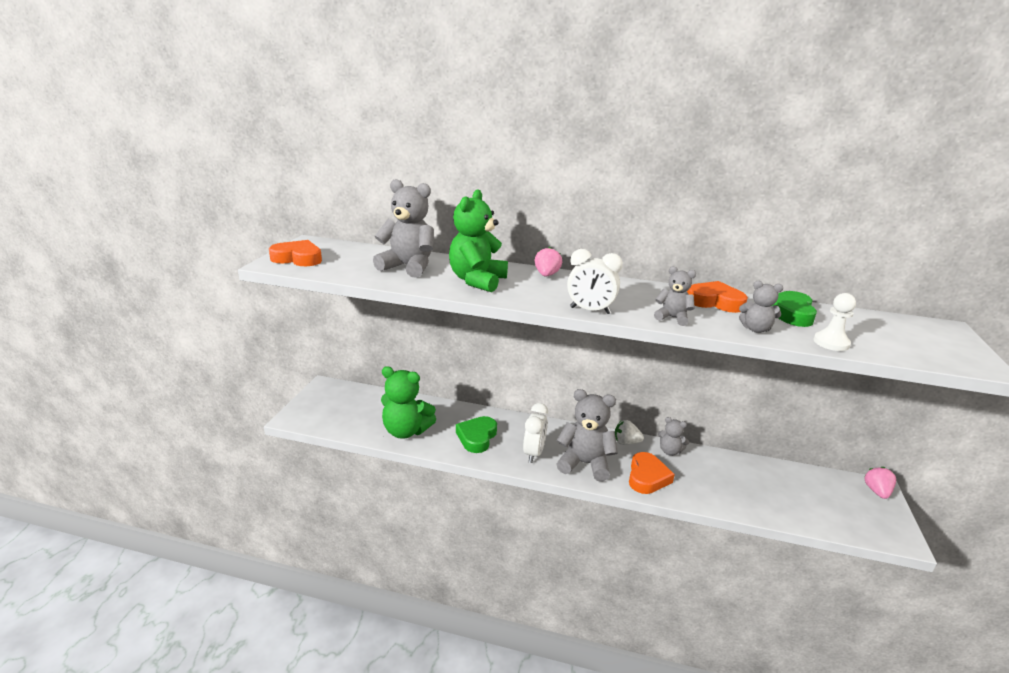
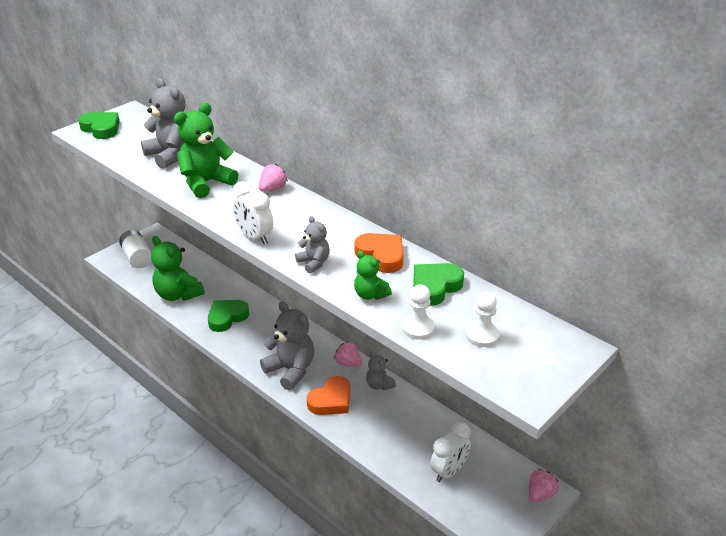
camera: 30 degrees right, 10 degrees up
(298, 258) = (101, 129): orange heart -> green heart
(327, 410) = (137, 257): none -> white battery
(533, 453) = (258, 347): white clock -> white clock (449, 471)
(626, 442) = (348, 363): white strawberry -> pink strawberry
(755, 329) = (370, 295): grey teddy bear -> green teddy bear
(879, 336) = (482, 335): none -> white pawn

